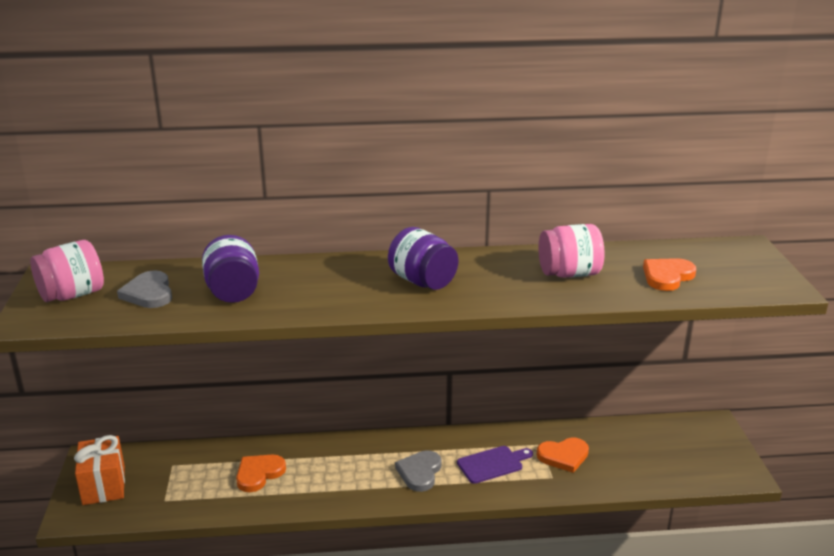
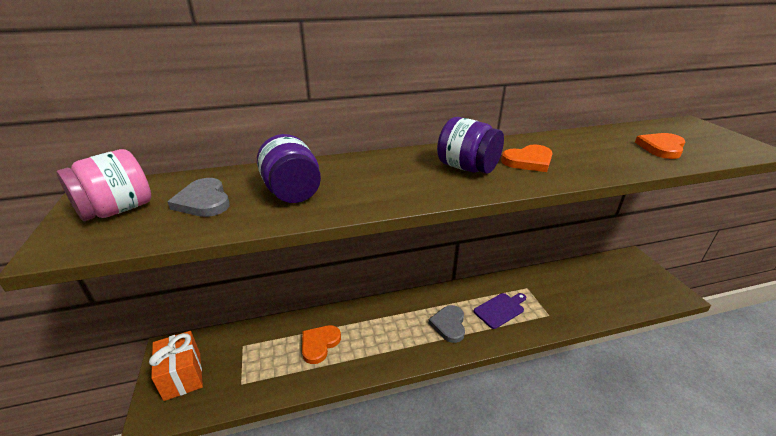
camera: 10 degrees left, 5 degrees up
(563, 456) = (548, 296): orange heart -> orange heart (528, 161)
(569, 274) = (583, 152): pink jar -> none

